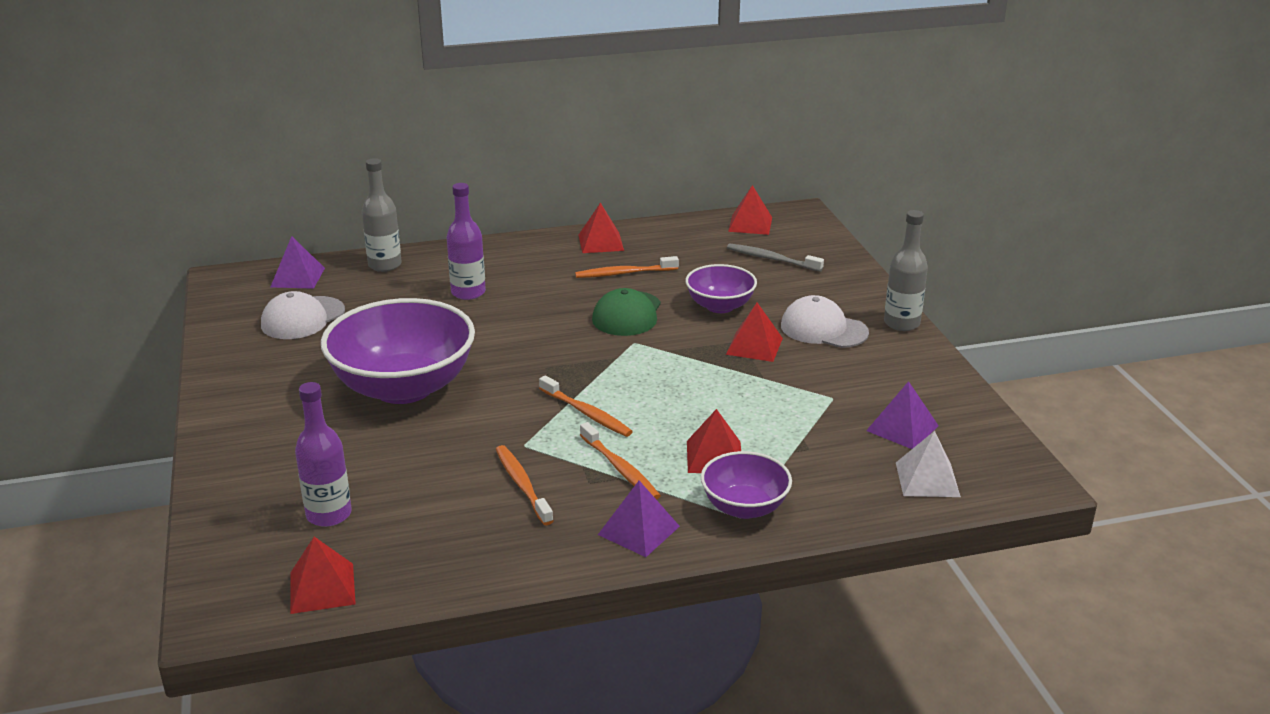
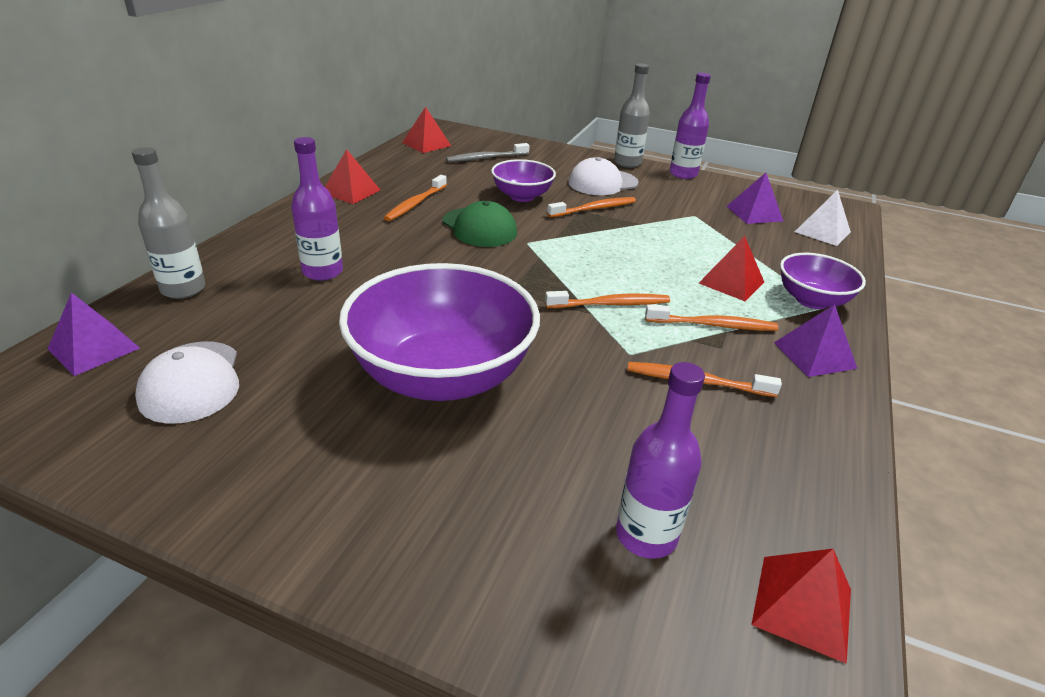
camera: 55 degrees left, 5 degrees up
(754, 346) = (594, 209): red pyramid -> orange toothbrush
(934, 360) = (683, 174): none -> purple bottle

